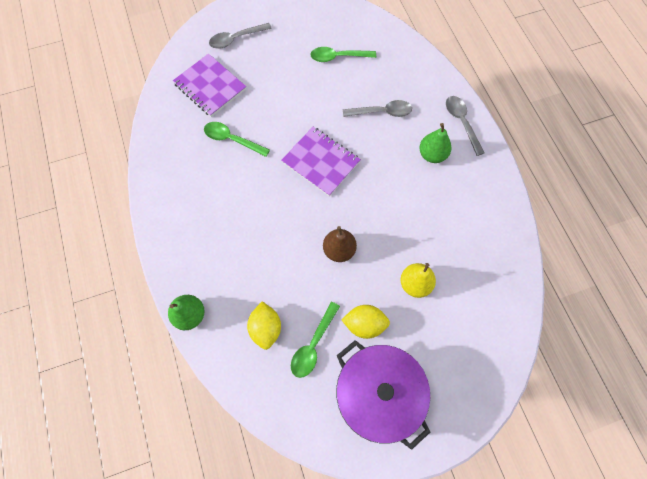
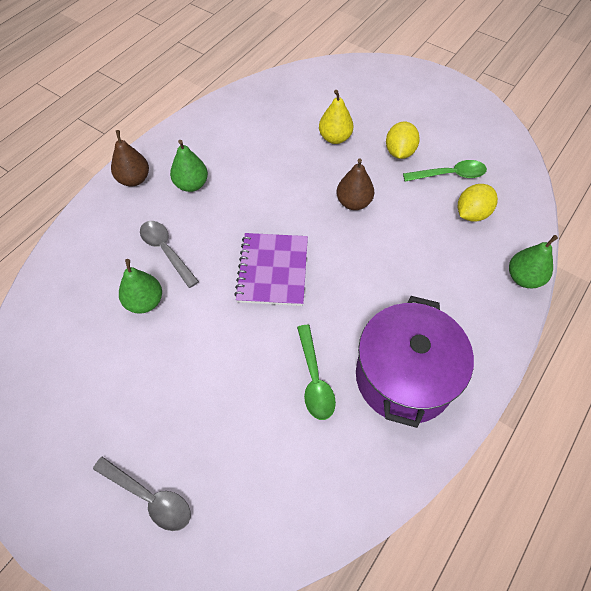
camera: 125 degrees left, 10 degrees down
(210, 87) = (257, 469): purple notebook -> none
(338, 57) = (108, 340): green spoon -> none
(350, 84) = (145, 302): none -> green pear
(364, 324) = (399, 152): yellow lemon -> yellow lemon turned 45 degrees clockwise
(377, 394) = (441, 120): purple pot -> purple pot (404, 377)
(461, 123) = (134, 179): grey spoon -> brown pear

